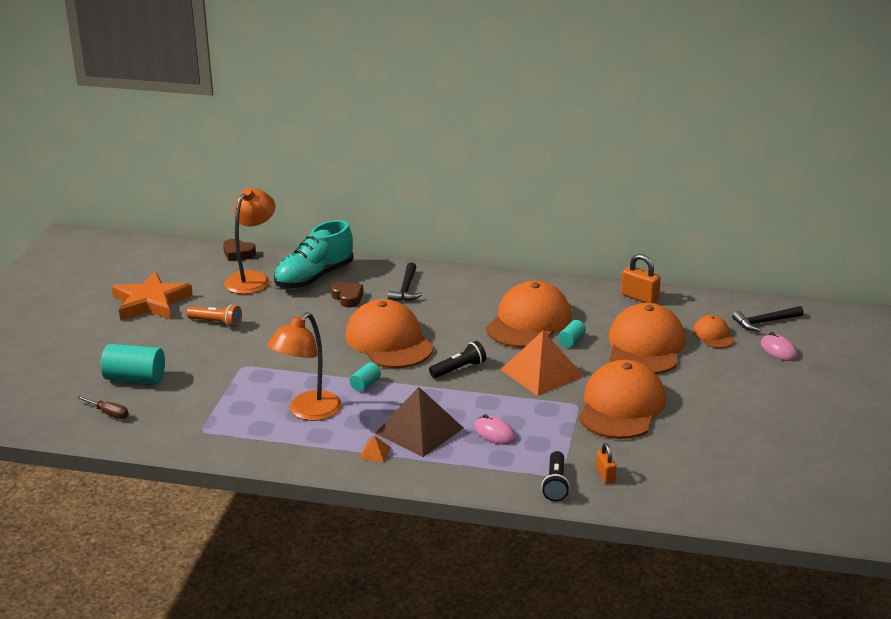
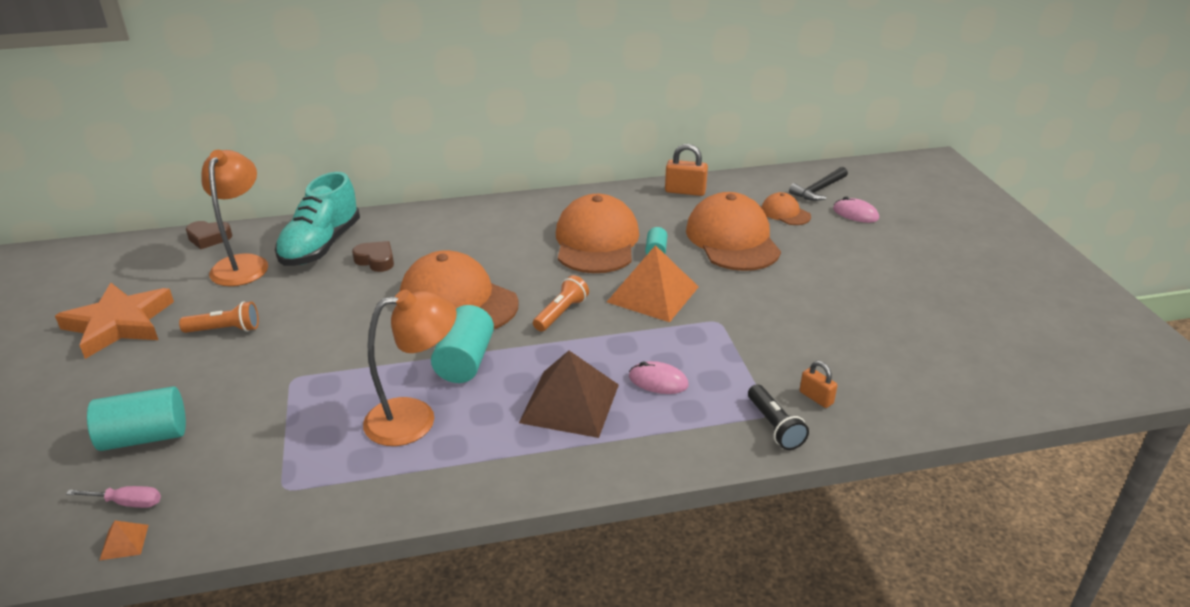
camera: 25 degrees left, 5 degrees up
(108, 413) = (127, 503): brown screwdriver -> pink screwdriver
(308, 412) = (415, 418): orange lamp -> orange lamp turned 120 degrees counterclockwise
(365, 384) = (464, 361): turquoise cylinder -> turquoise cylinder, size x1.92
(375, 453) = (536, 450): orange pyramid -> orange pyramid (124, 542)
(406, 289) = (437, 236): black hammer -> none
(459, 369) = (561, 313): black flashlight -> orange flashlight
(621, 406) = (764, 311): orange cap -> none

